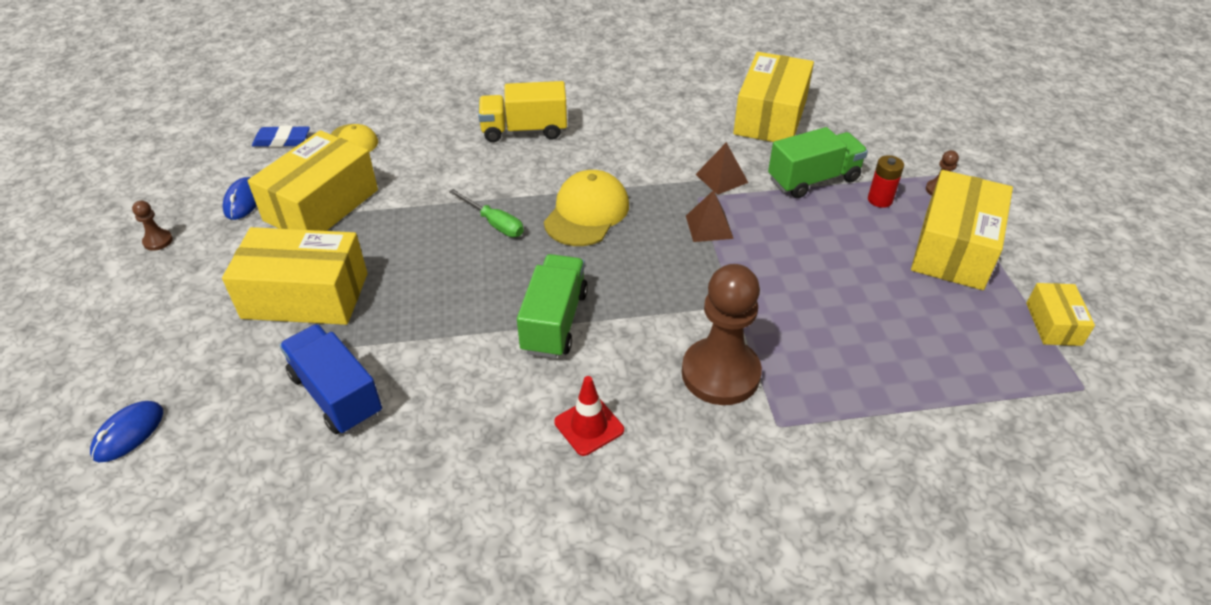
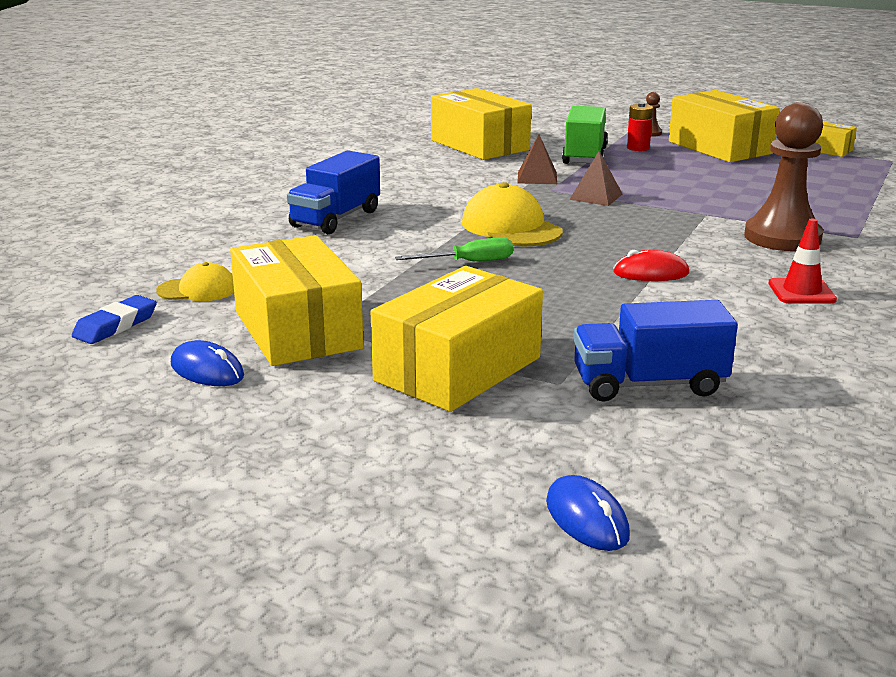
camera: 55 degrees left, 20 degrees down
(158, 241) = (199, 439): brown pawn -> none
(524, 130) = (336, 219): yellow truck -> blue truck
(554, 322) = (651, 273): green truck -> red mouse

